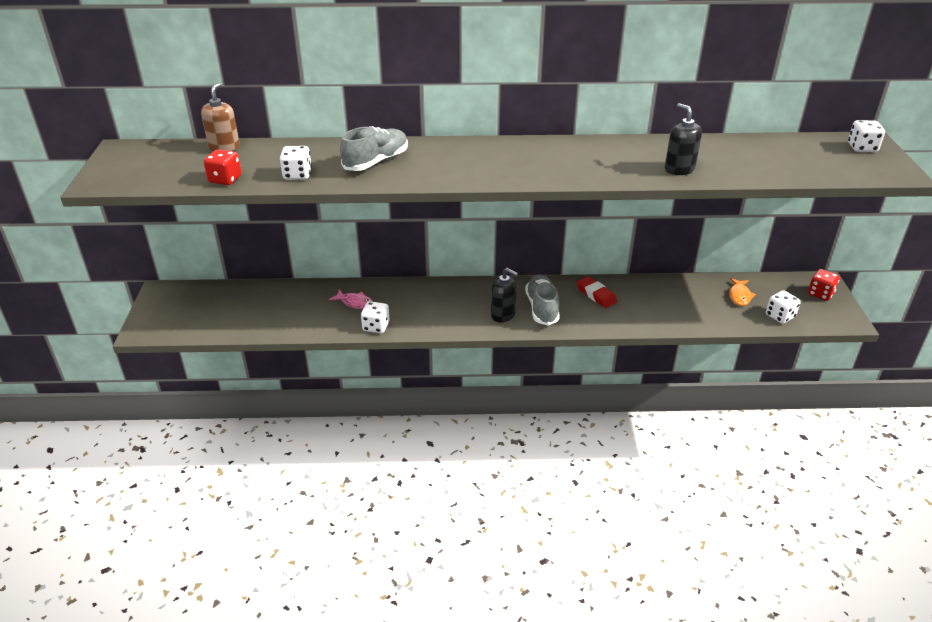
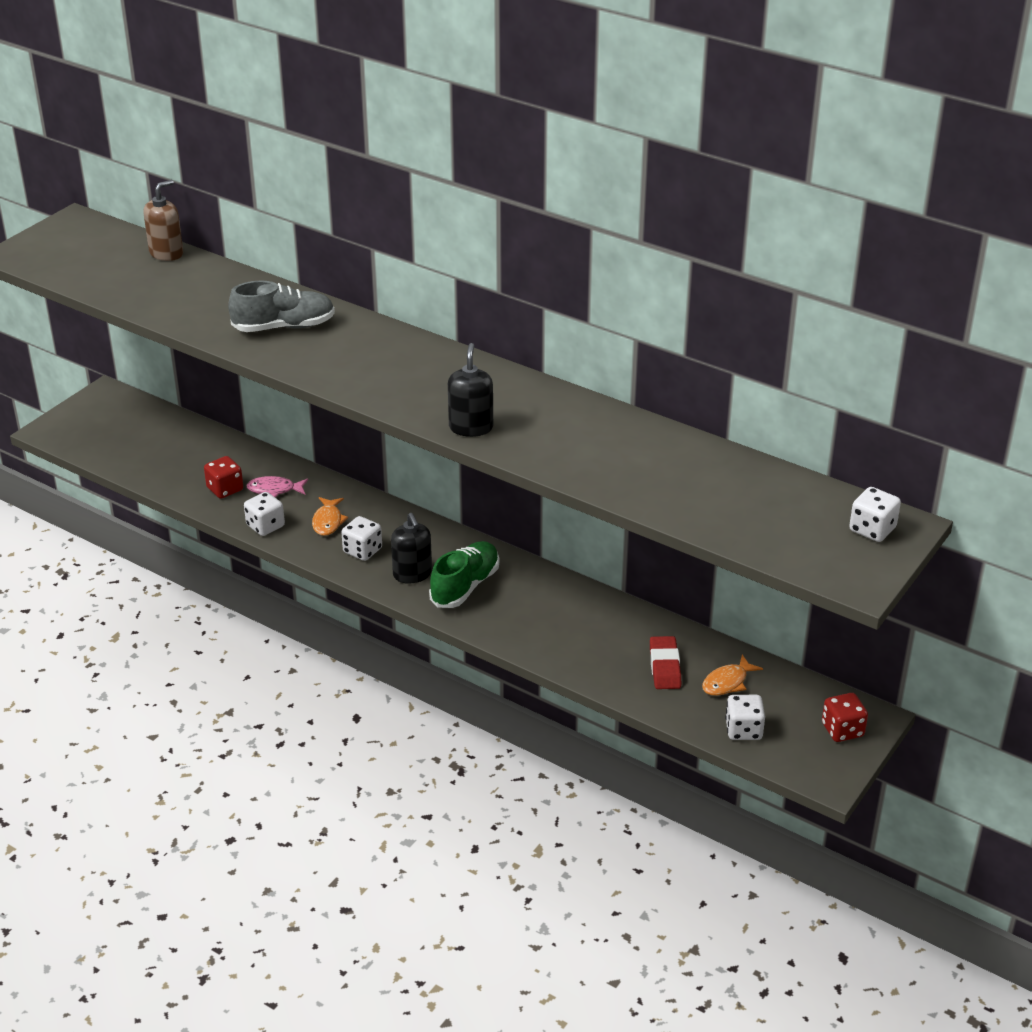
camera: 35 degrees right, 0 degrees up
(225, 179) = (123, 293): red dice -> red dice (225, 489)
(297, 175) = (192, 313): white dice -> white dice (362, 551)
(355, 303) = (274, 490): pink fish -> pink fish turned 120 degrees clockwise
(413, 307) = (328, 521): none -> orange fish
(542, 308) = (465, 586): grey shoe -> green shoe
(596, 295) = (548, 599): red eraser -> red eraser (665, 667)
(679, 169) = (590, 463): black soap dispenser -> black soap dispenser (471, 427)

